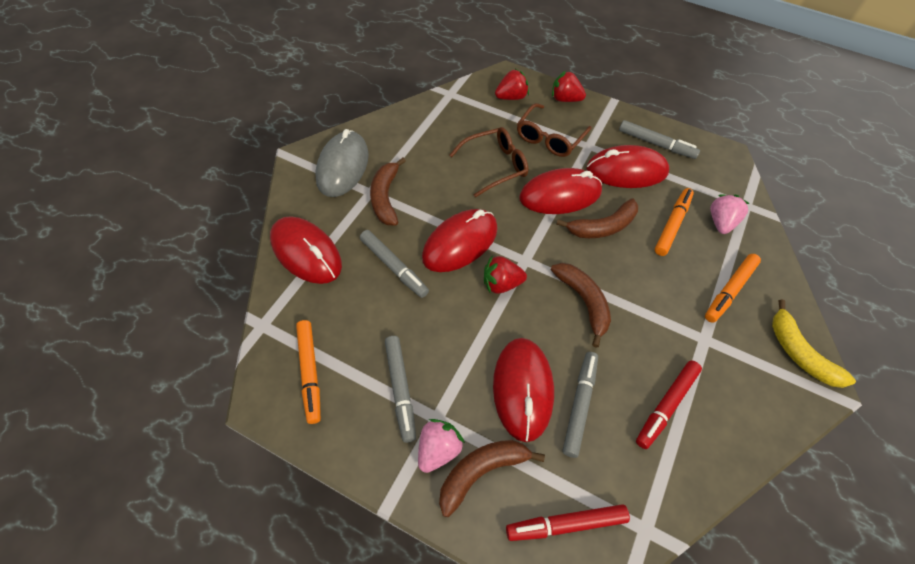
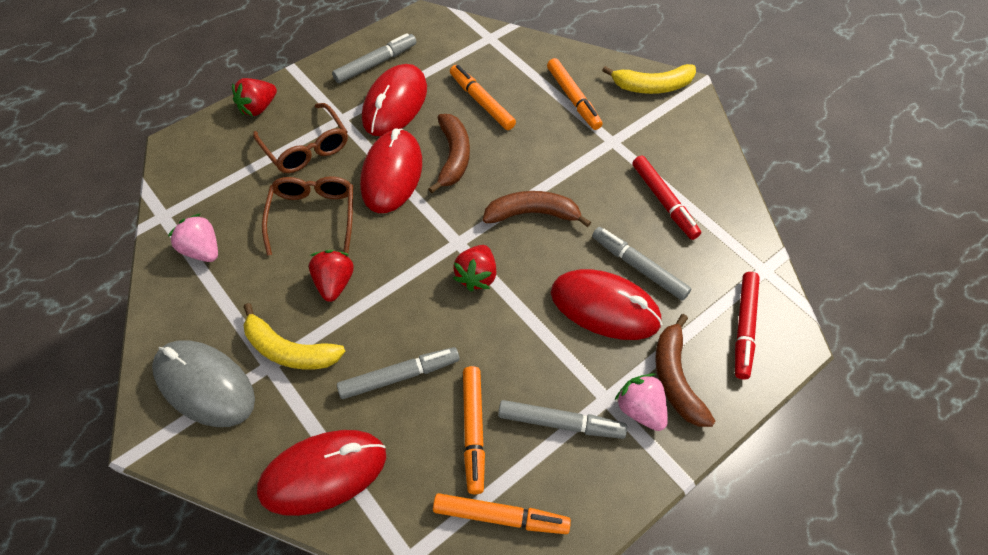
camera: 65 degrees left, 0 degrees up
(370, 330) = (473, 431): none -> orange marker
(385, 197) = (289, 350): brown banana -> yellow banana
(460, 243) = (403, 294): red mouse -> none
(511, 97) = (217, 156): red strawberry -> red strawberry (334, 283)
(721, 222) = (499, 65): pink strawberry -> pink strawberry (202, 250)

